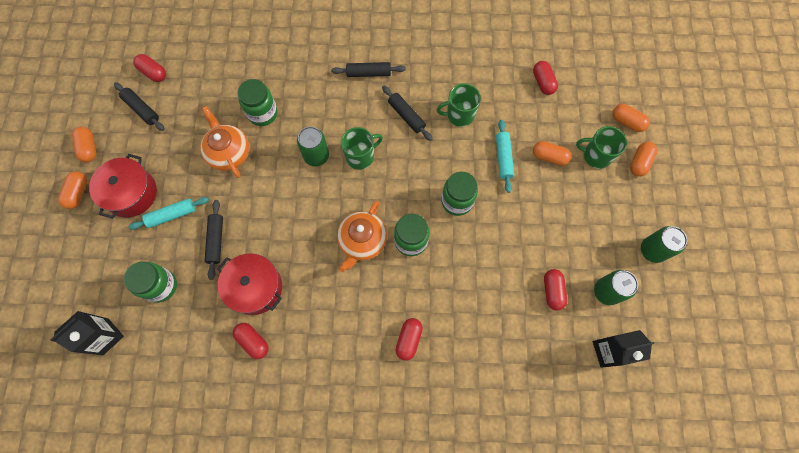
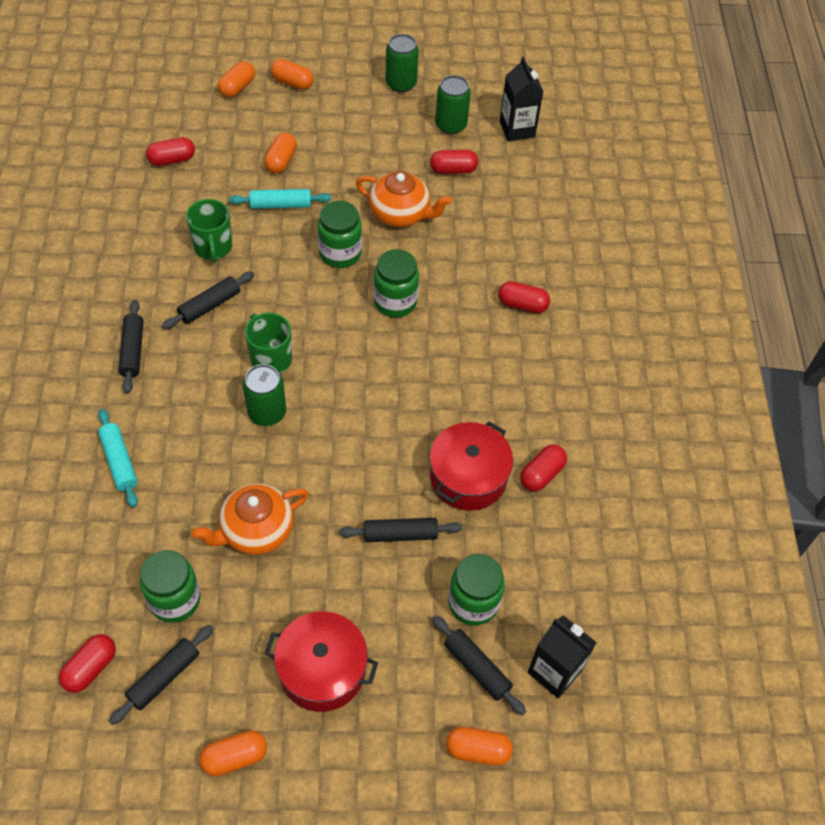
camera: 95 degrees left, 15 degrees down
(78, 193) = (320, 760): orange capsule -> orange capsule (478, 750)
(117, 286) = (477, 668): none -> black rolling pin
(172, 215) = (360, 602): turquoise rolling pin -> turquoise rolling pin (119, 462)
(262, 113) = (189, 488): green jar -> green jar (175, 599)
(362, 241) = (397, 354): orange teapot -> orange teapot (400, 214)
(596, 155) = (281, 119): green mug -> none

